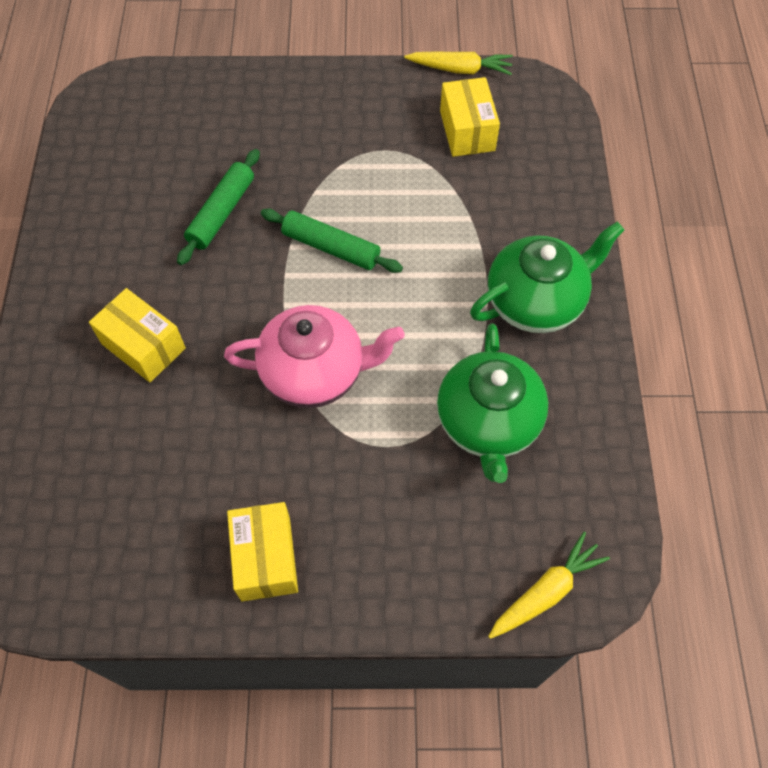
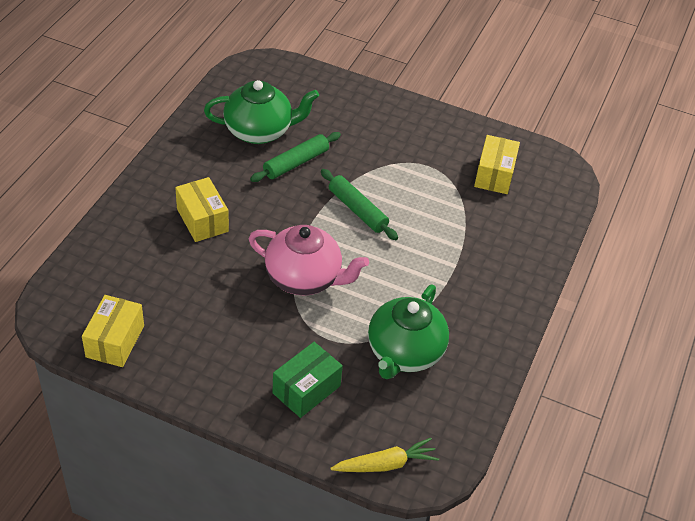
camera: 20 degrees right, 15 degrees down
(266, 558) = (213, 368): yellow box -> yellow box (115, 341)
(398, 532) = (306, 389): none -> green box
(460, 69) = (512, 136): yellow carrot -> none
(536, 301) = (481, 295): green teapot -> green teapot (260, 131)

